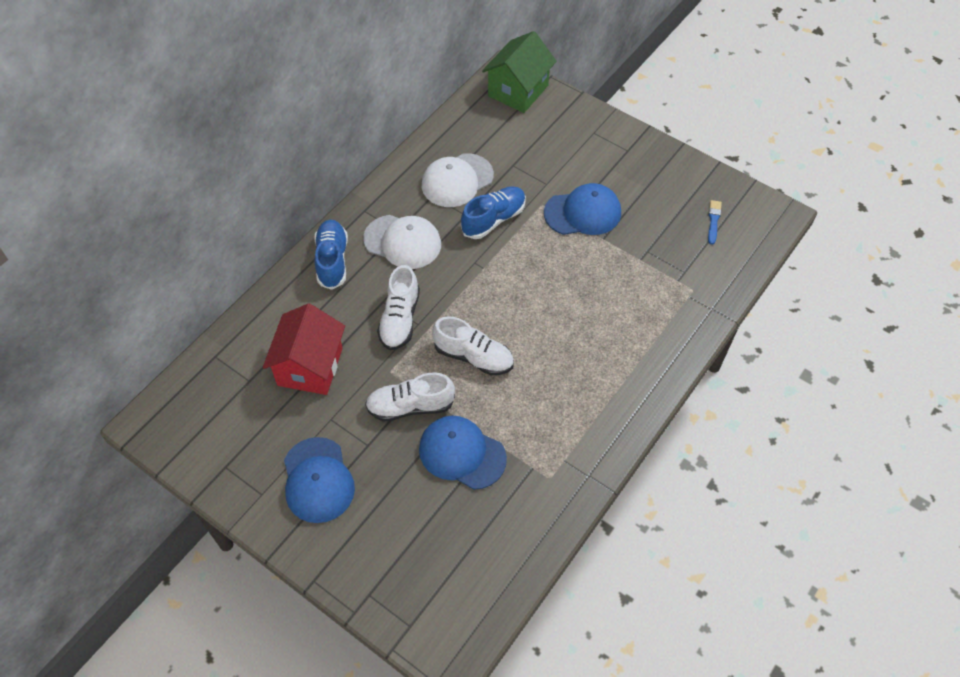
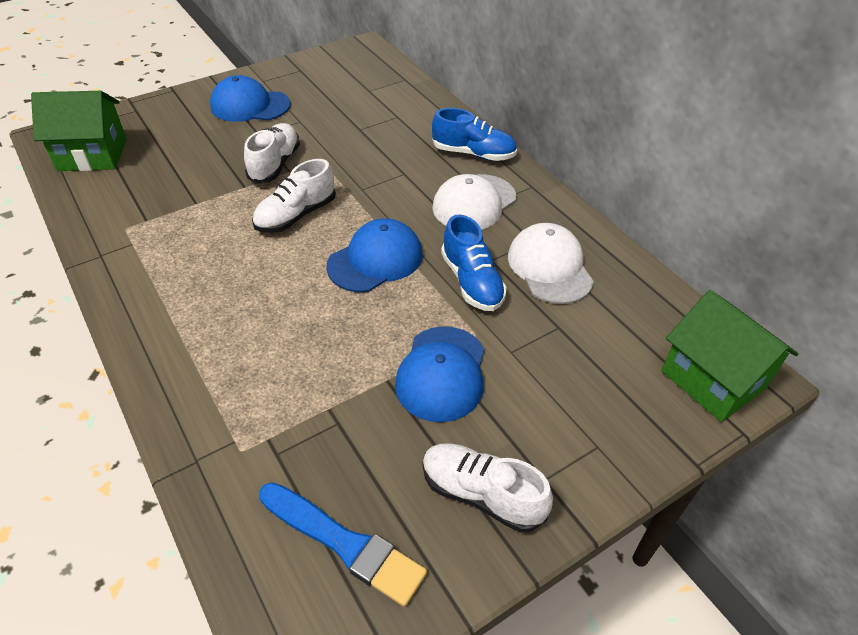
camera: 110 degrees right, 10 degrees down
(310, 366) = (360, 120): red house -> none
(400, 319) = (375, 179): white shoe -> white shoe (481, 494)
(462, 453) = (202, 182): blue cap -> blue cap (375, 260)
(464, 582) = (92, 155): none -> green house
(713, 221) = (343, 543): blue brush -> blue brush, size x1.98

